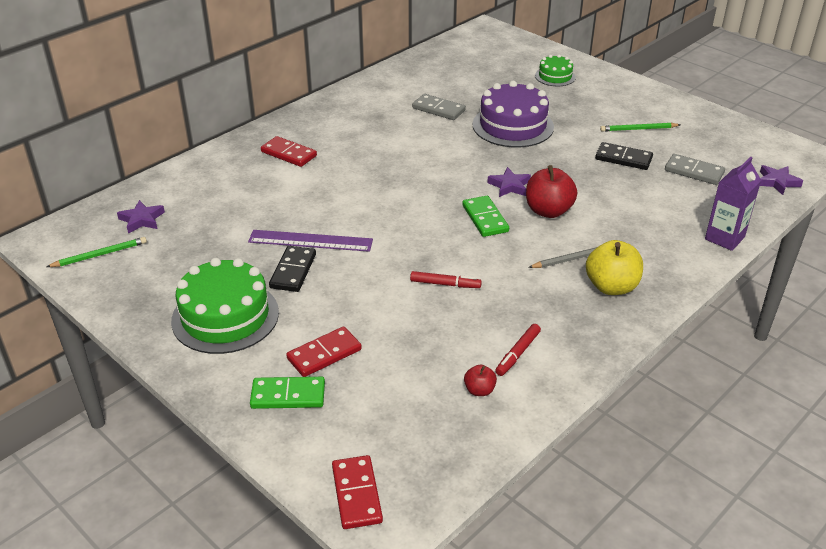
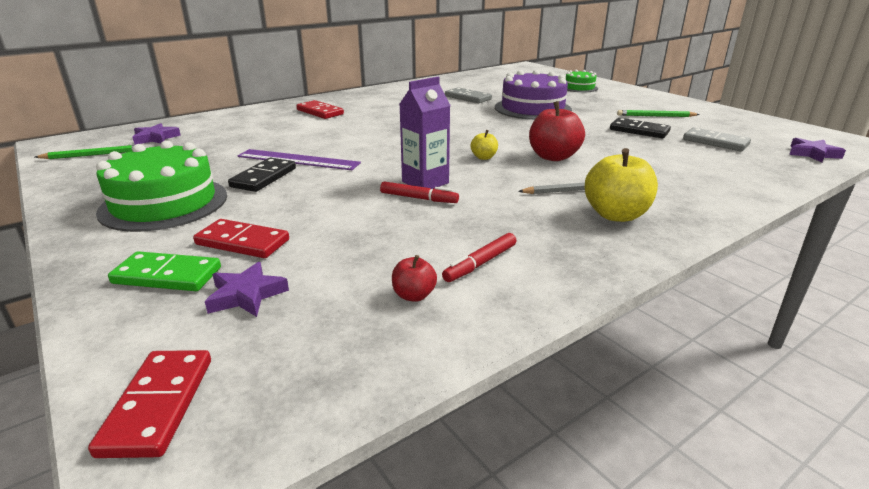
camera: 10 degrees right, 10 degrees down
(324, 354) = (242, 242): red domino -> red domino turned 45 degrees clockwise
(485, 218) = (484, 157): green domino -> yellow apple
(509, 186) = (517, 140): purple star -> purple star (246, 295)
(724, 238) = (757, 188): purple carton -> purple carton (425, 182)

